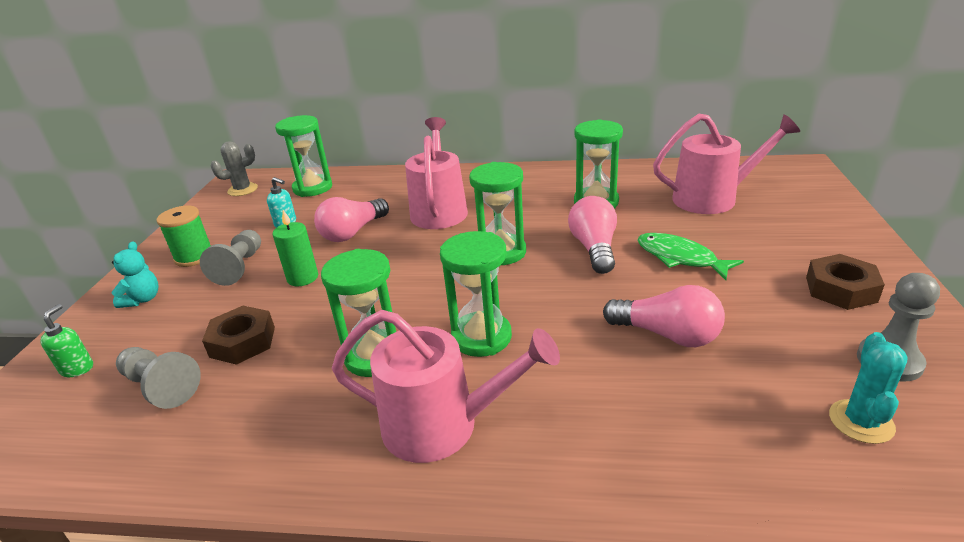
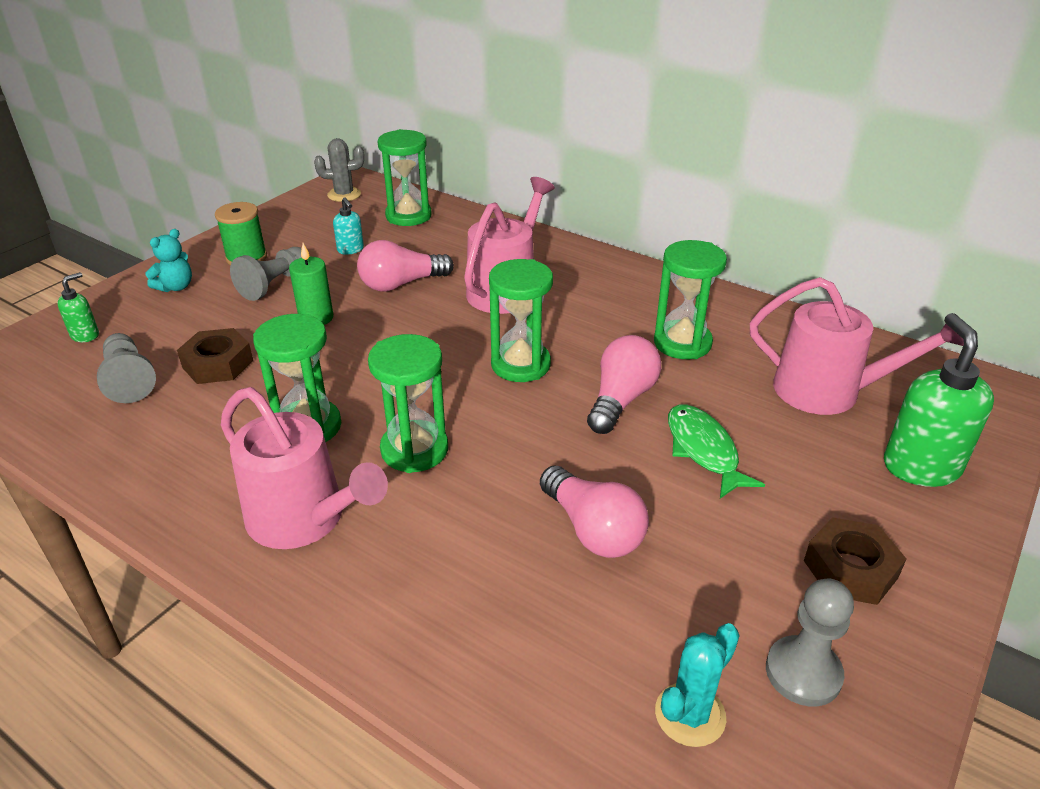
camera: 25 degrees right, 5 degrees up
(808, 219) = (920, 467): none -> green soap dispenser

